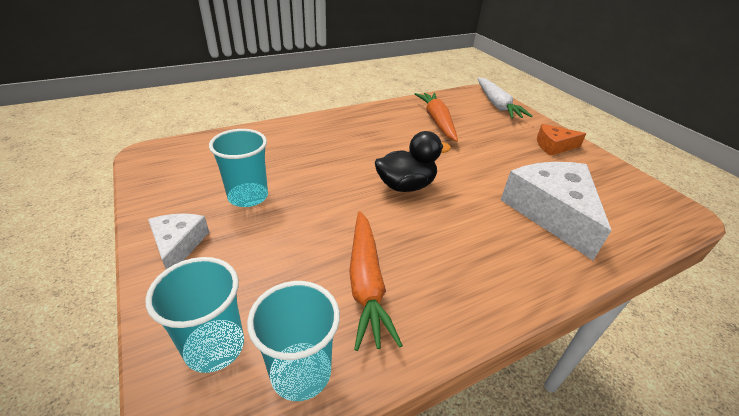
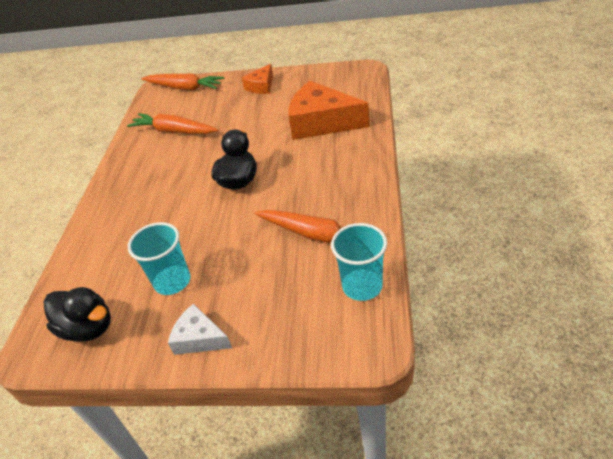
camera: 50 degrees left, 5 degrees up
(179, 171) = (88, 328): none -> black duck
(214, 347) = (317, 327): turquoise cup -> none
(497, 105) = (184, 88): white carrot -> orange carrot
(551, 212) = (321, 122): white cheese -> orange cheese

